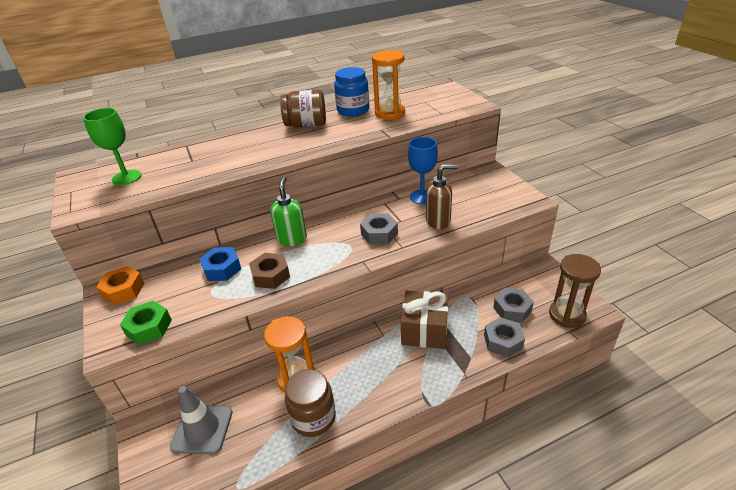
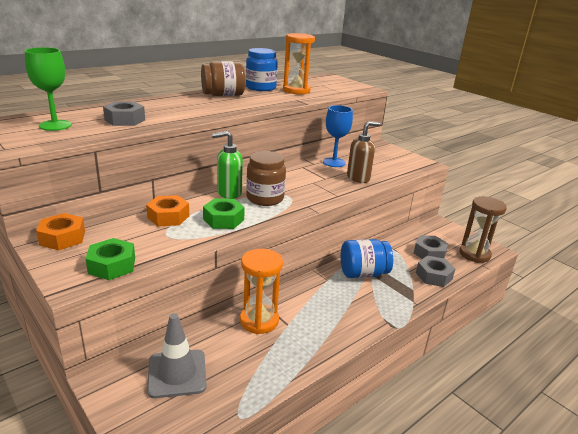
camera: 20 degrees left, 10 degrees down
(222, 269) = (168, 217): blue nut -> orange nut
(270, 275) = (223, 219): brown nut -> green nut
(292, 239) = (229, 193): green soap dispenser -> green soap dispenser turned 90 degrees counterclockwise
(313, 418) = (292, 349): brown jar -> brown jar (265, 198)
(379, 234) = (311, 187): grey nut -> grey nut (125, 120)
(424, 330) = (363, 273): brown gift -> blue jar

